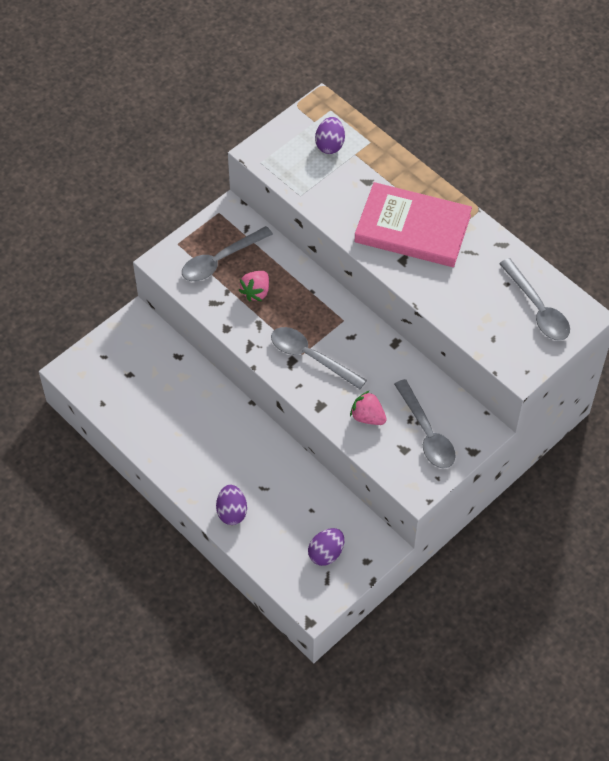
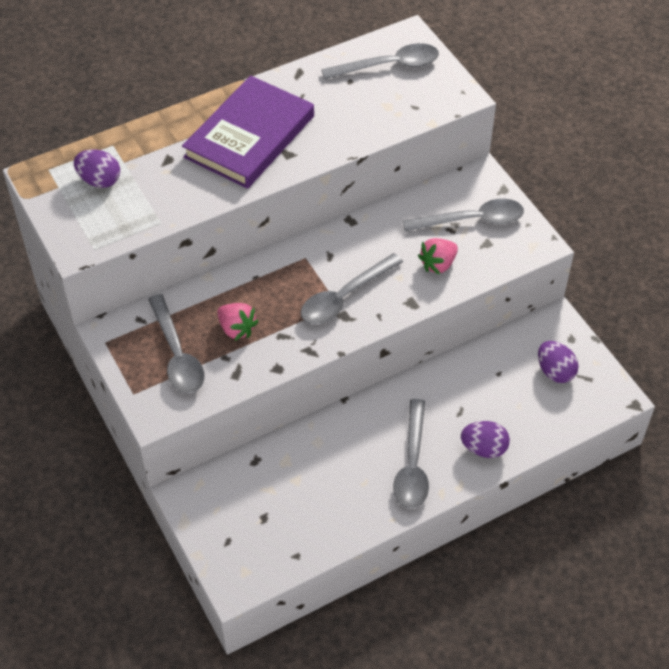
camera: 75 degrees left, 5 degrees down
(203, 463) = (412, 464): none -> grey spoon
(412, 228) = (249, 136): pink book -> purple book

